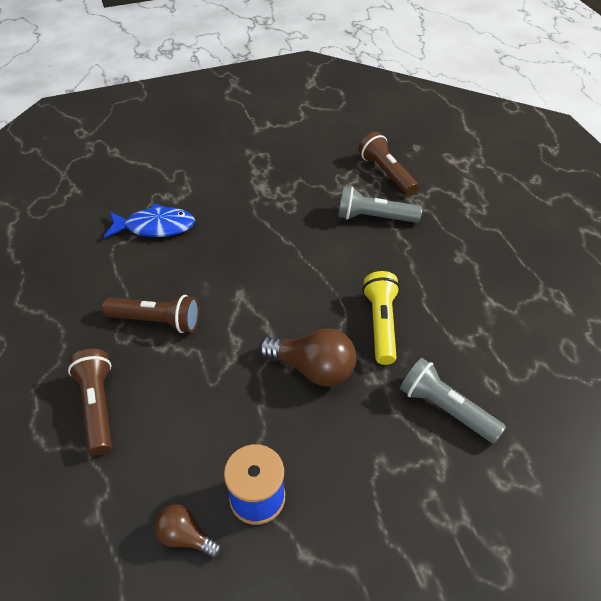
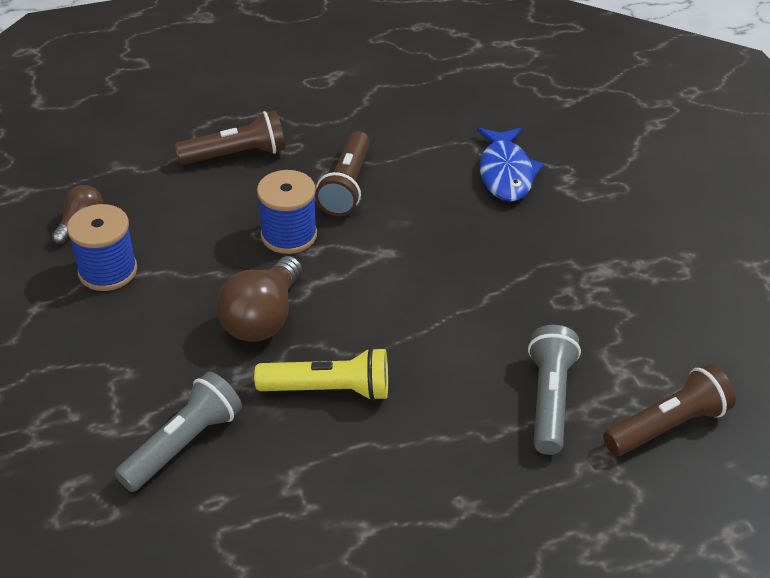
camera: 90 degrees right, 5 degrees down
(216, 357) = (289, 235): none -> blue spool

